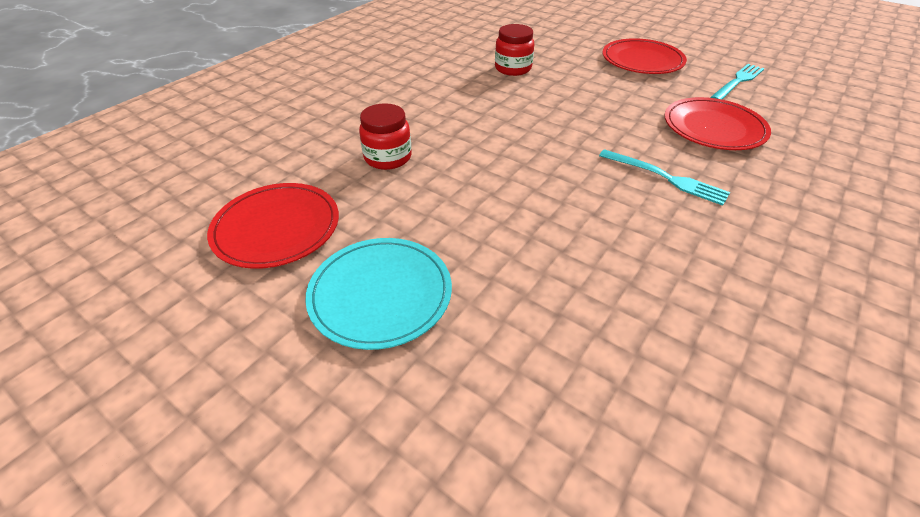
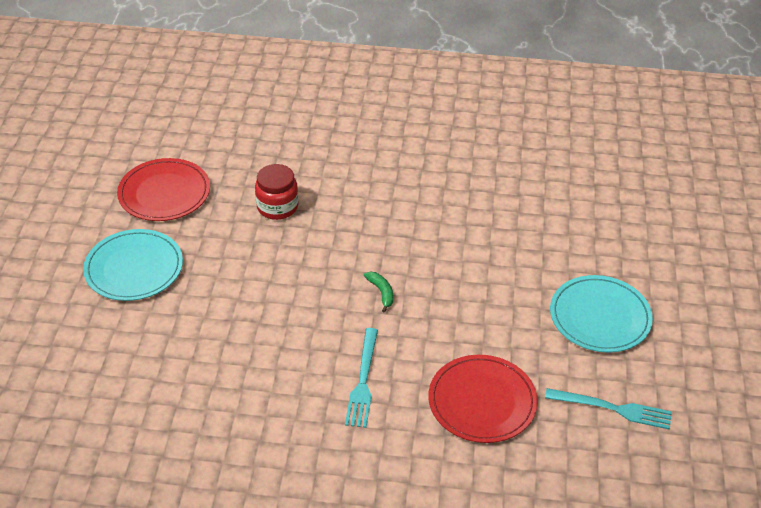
camera: 60 degrees right, 0 degrees up
(513, 68) = (491, 223): red jar -> none
(555, 136) = (381, 292): none -> green banana
(642, 60) = (600, 317): red plate -> turquoise plate

